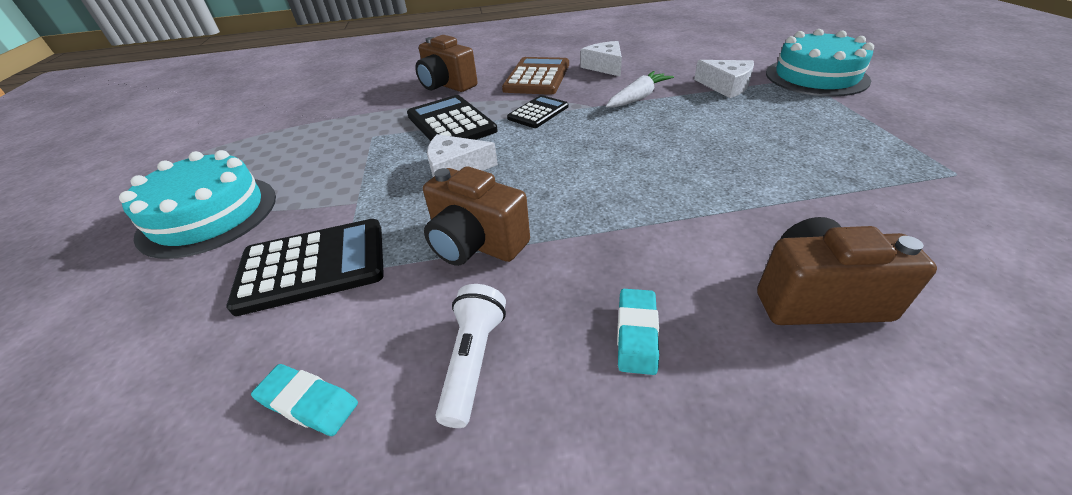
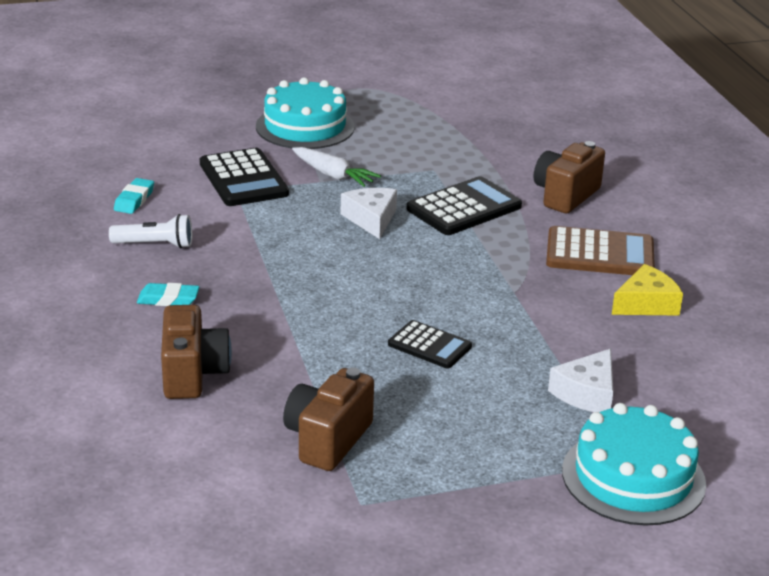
camera: 80 degrees right, 10 degrees down
(476, 244) = (263, 237): brown camera -> brown camera (327, 440)
(538, 112) = (494, 257): black calculator -> black calculator (429, 345)
(604, 66) = (646, 304): white cheese -> yellow cheese
(638, 98) = (541, 323): white carrot -> white carrot (333, 175)

